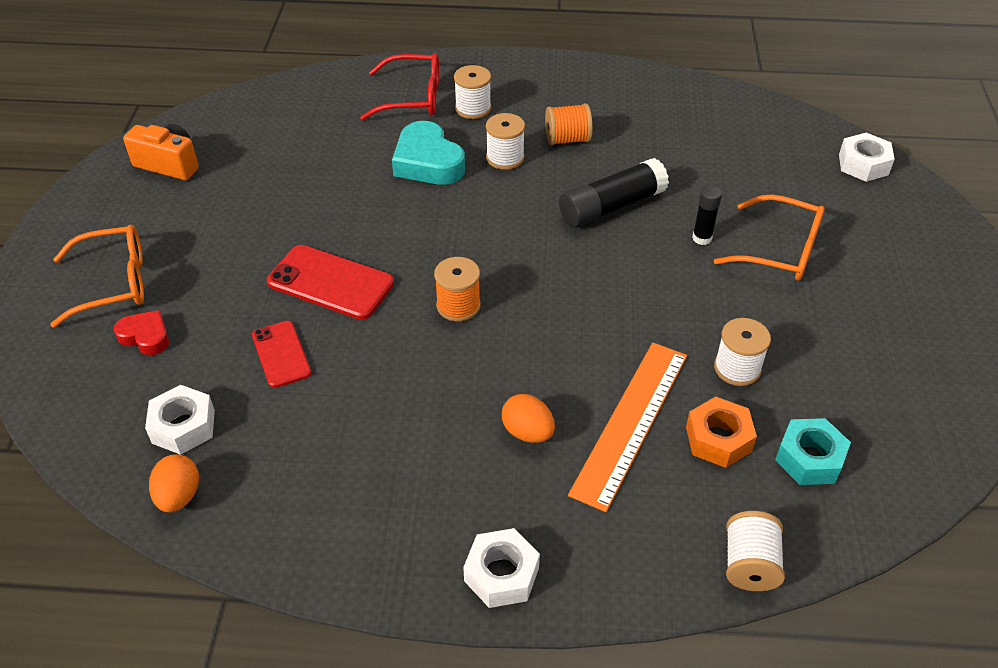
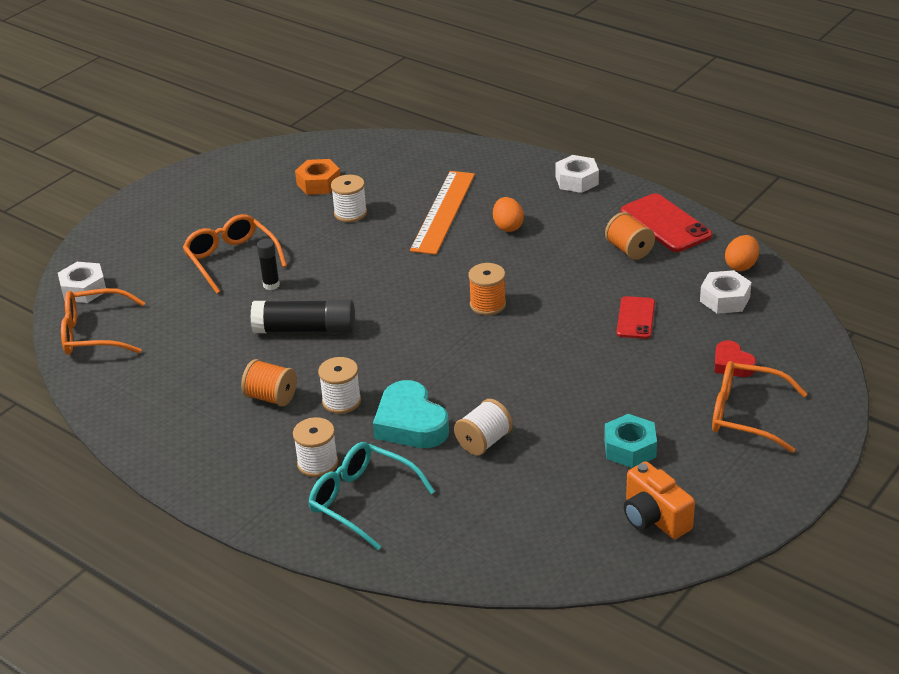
camera: 145 degrees left, 10 degrees down
(330, 282) = (569, 352): red phone -> red phone (665, 224)
(344, 460) = (629, 250): none -> orange spool
(413, 98) = (362, 500): red glasses -> turquoise glasses
(428, 162) = (410, 423): turquoise heart -> turquoise heart turned 150 degrees clockwise
(630, 422) = (443, 212): orange ruler -> orange ruler turned 45 degrees counterclockwise
(718, 439) = (404, 190): orange nut -> orange nut (319, 183)
(749, 564) = (449, 147): white spool -> white spool (483, 442)
(786, 132) = (94, 334): none -> orange glasses
(809, 459) = (367, 168): turquoise nut -> turquoise nut (630, 448)

